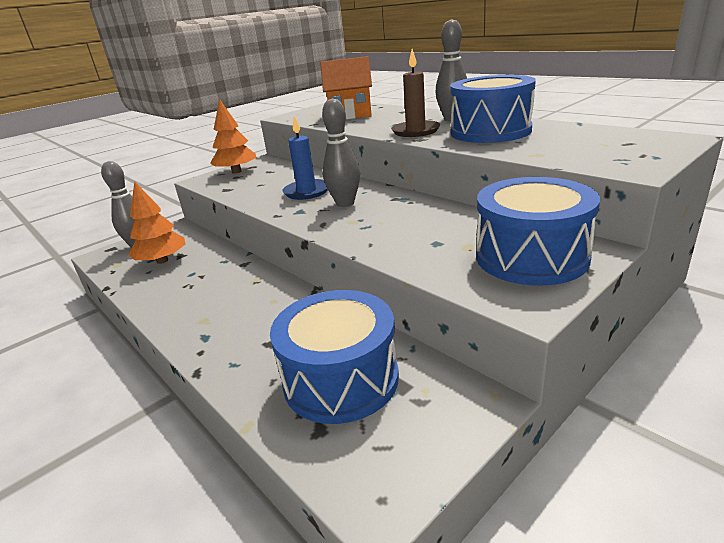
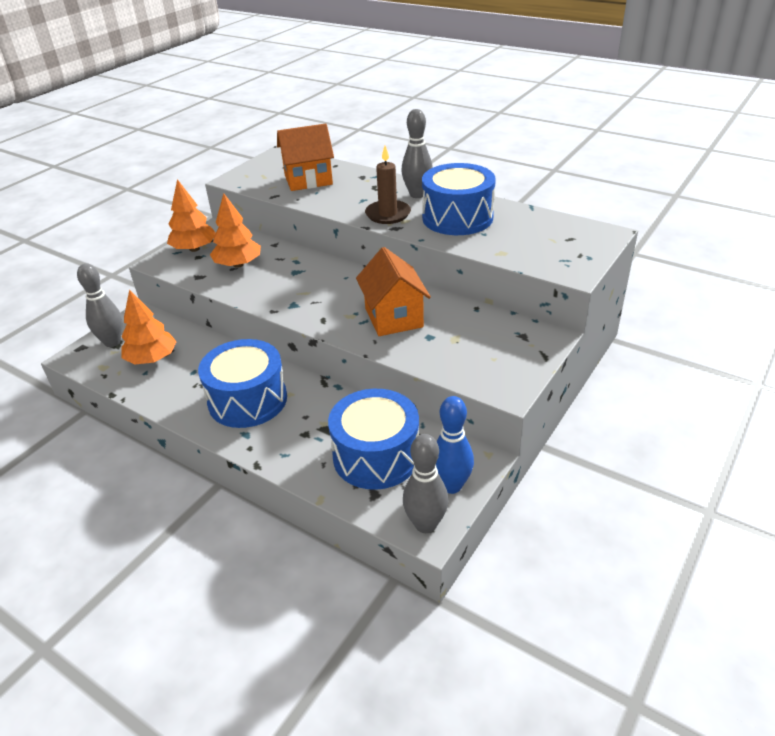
camera: 15 degrees left, 10 degrees up
(266, 182) = (238, 264): none -> orange tree
(307, 192) = (288, 278): blue candle -> none
(345, 203) = (334, 293): grey bowling pin -> grey bowling pin (425, 524)
(400, 224) = (393, 317): none -> orange house
(431, 433) = (451, 485): none -> blue bowling pin
(531, 257) = (504, 347): blue drum -> blue drum (247, 400)

